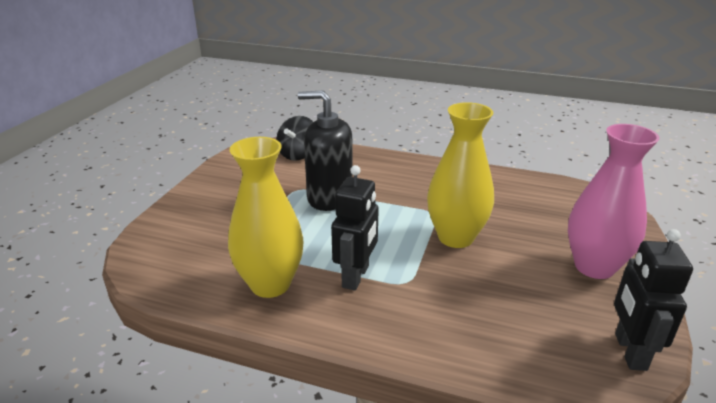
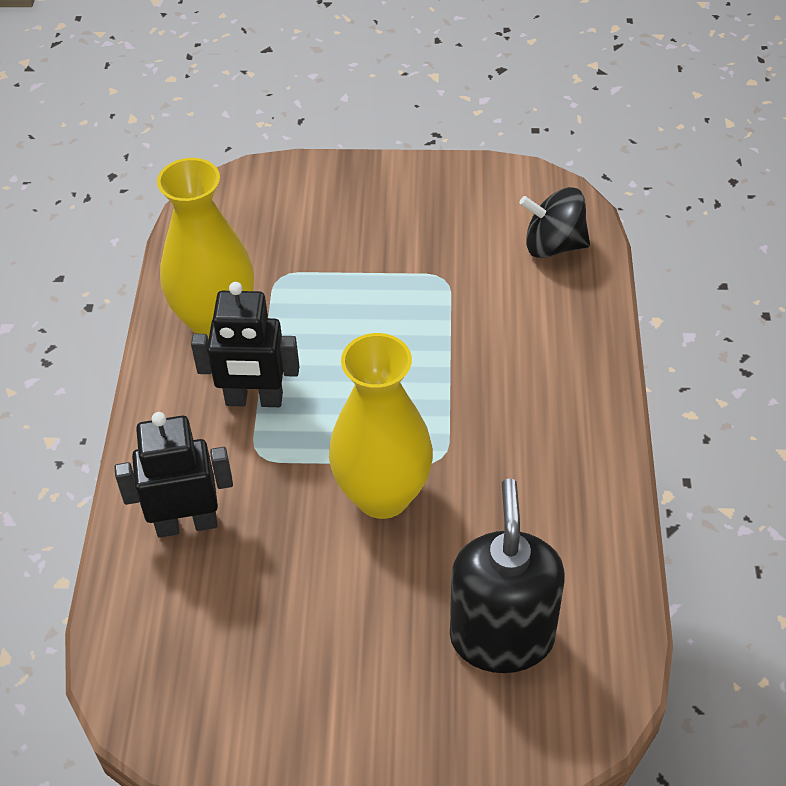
camera: 75 degrees right, 20 degrees up
(329, 198) = (434, 321): black soap dispenser -> black soap dispenser (502, 637)
(594, 266) = (364, 684): pink vase -> none
(629, 351) = (182, 718): black robot -> black robot (186, 523)

